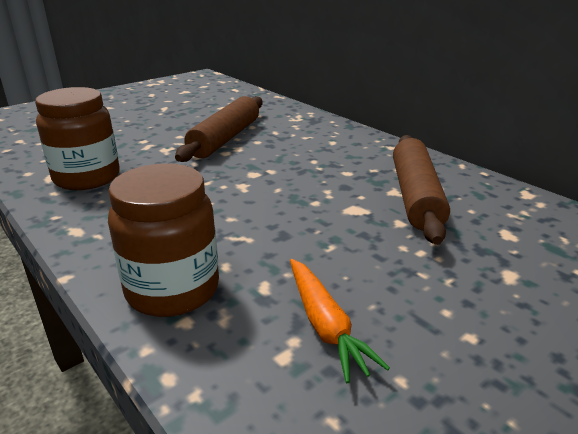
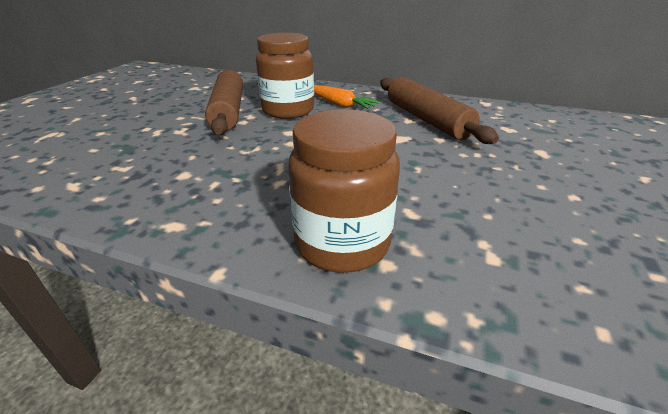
camera: 30 degrees left, 5 degrees up
(87, 178) = (123, 174): brown jar -> brown jar (288, 110)
(325, 325) = (489, 223): orange carrot -> orange carrot (339, 104)

